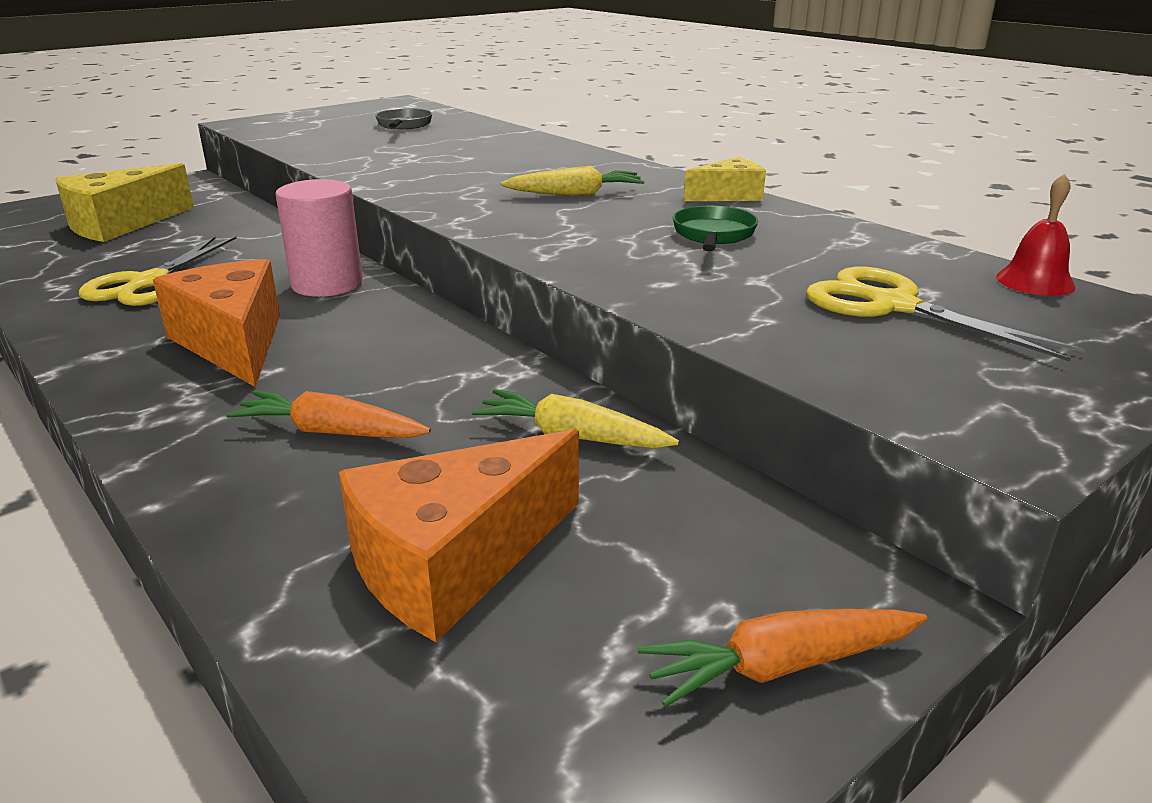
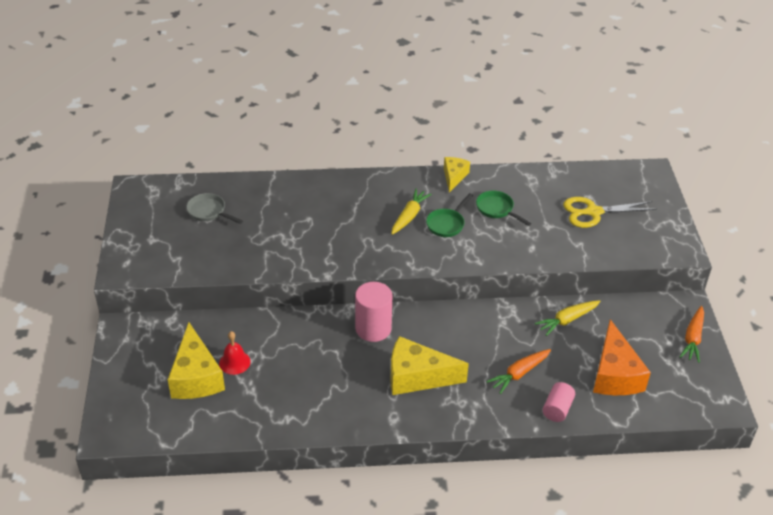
camera: 55 degrees left, 15 degrees up
(149, 283) = (314, 386): yellow scissors -> none
(233, 343) = (417, 377): orange cheese -> yellow cheese
(244, 514) = (557, 409): none -> pink cylinder
(603, 216) = (447, 224): none -> green pan
(1035, 281) = (601, 171): red bell -> red bell (234, 362)

